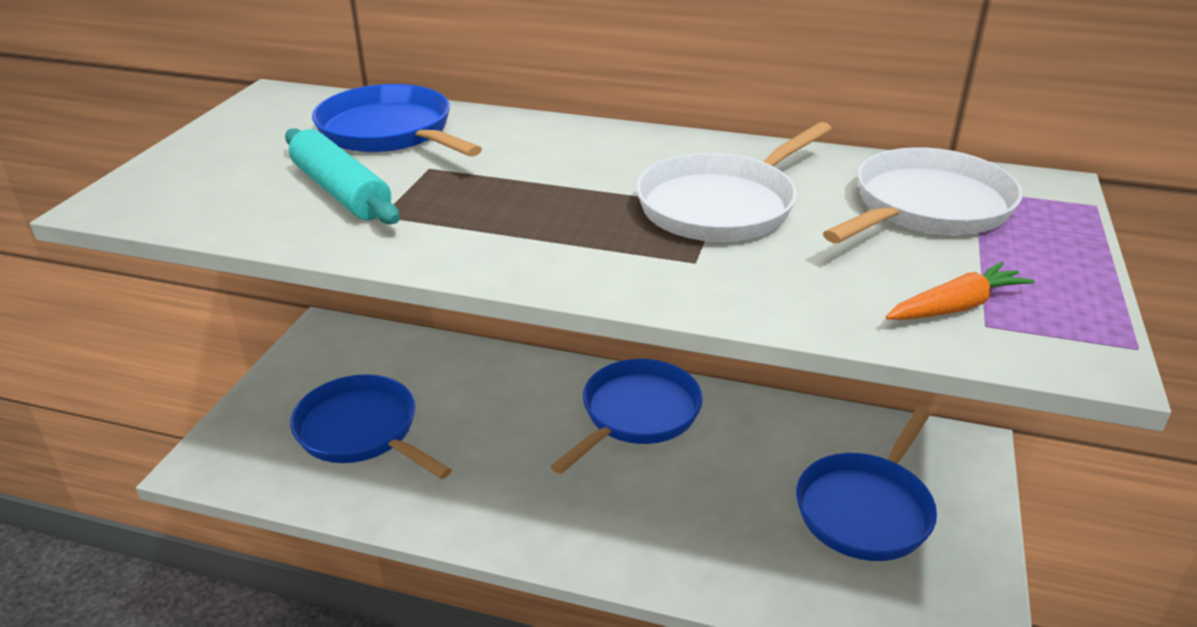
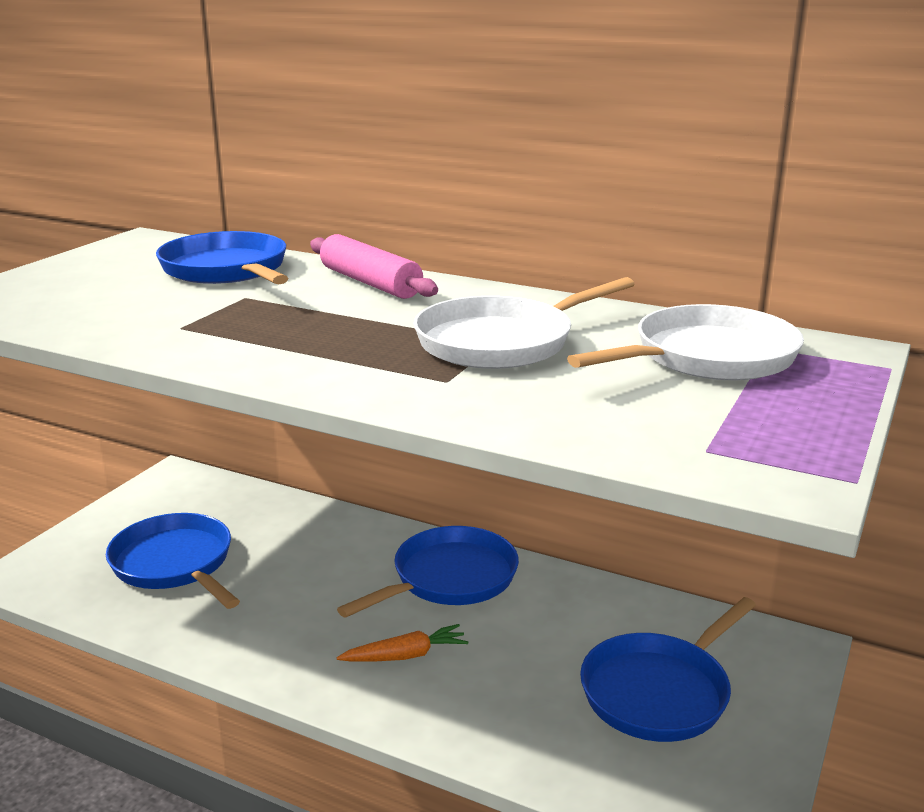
camera: 10 degrees right, 10 degrees down
(341, 192) = (155, 308): turquoise rolling pin -> none
(549, 138) = (370, 283): none -> pink rolling pin
(956, 307) = (684, 434): orange carrot -> orange carrot (405, 655)

